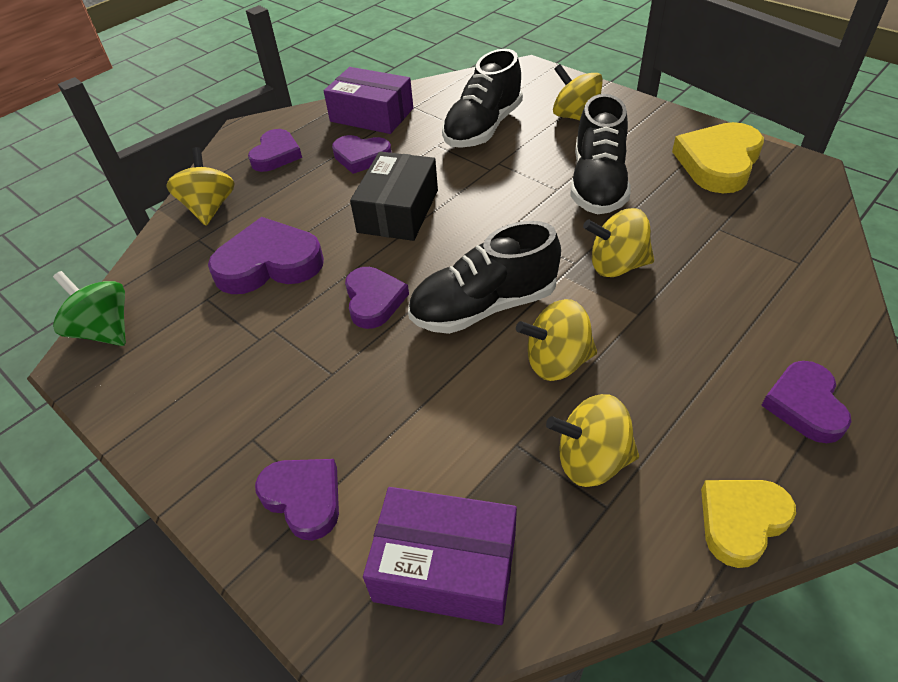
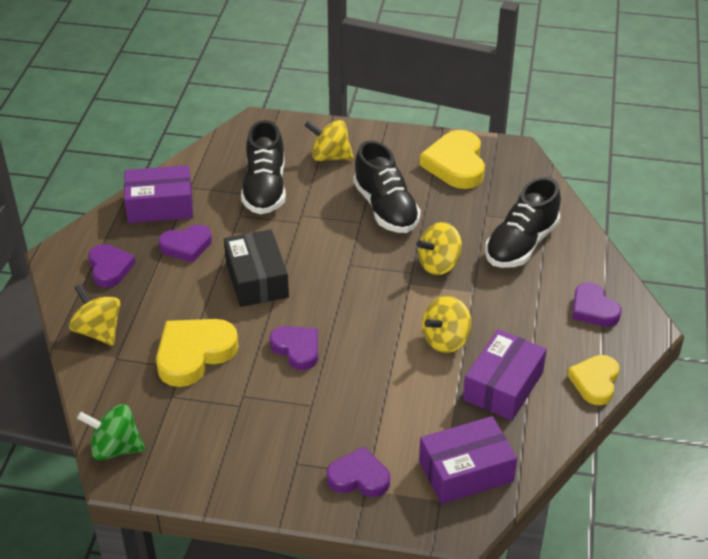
camera: 35 degrees left, 5 degrees down
(269, 263) = (194, 354): purple heart -> yellow heart
(484, 307) = (375, 324): black shoe -> black shoe (521, 244)
(591, 460) = (503, 386): yellow spinning top -> purple box

